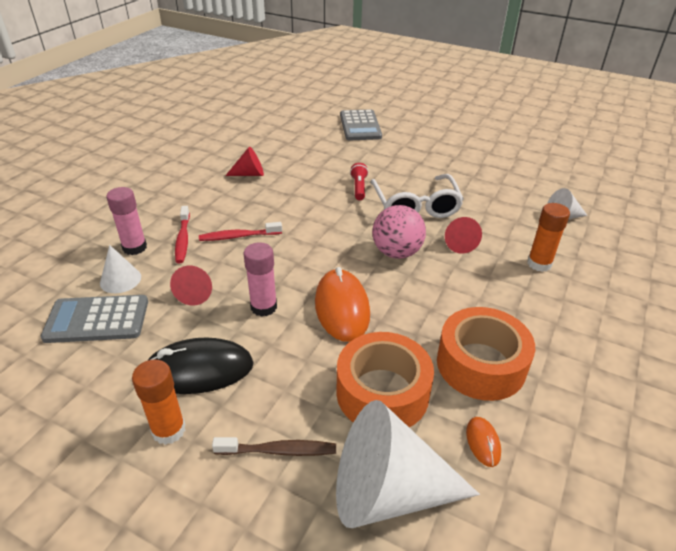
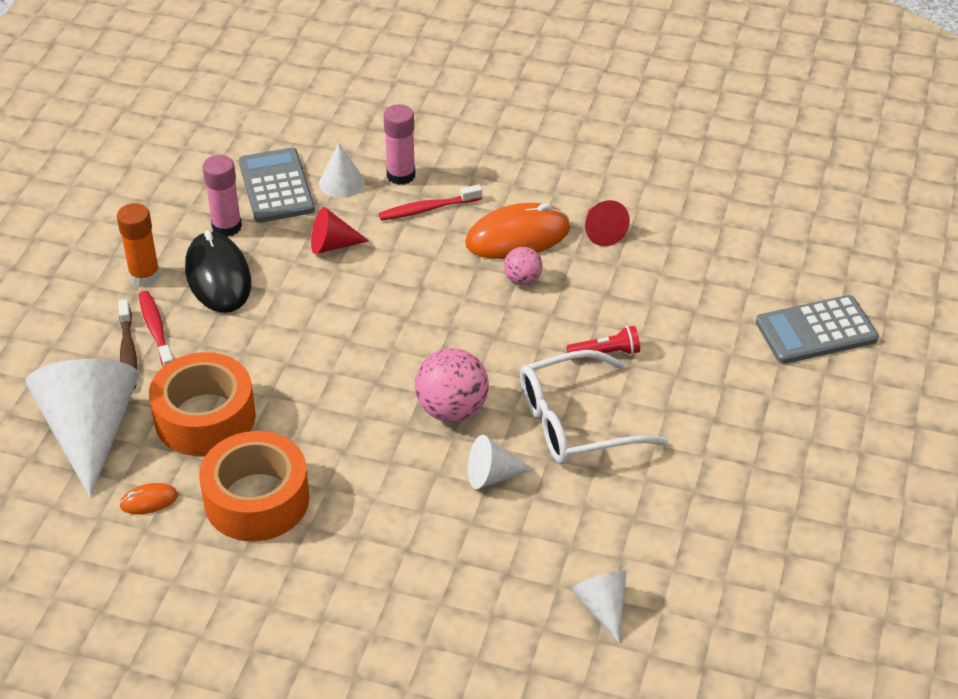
camera: 80 degrees right, 5 degrees up
(238, 236) = (446, 254): red toothbrush -> red toothbrush (156, 330)
(263, 307) = (319, 304): pink glue stick -> pink glue stick (226, 227)
(280, 208) = (522, 280): none -> pink ball
(342, 308) = (330, 369): orange mouse -> orange mouse (517, 237)
(459, 243) = (492, 476): red cone -> white cone
(539, 264) = (465, 567): orange glue stick -> none

